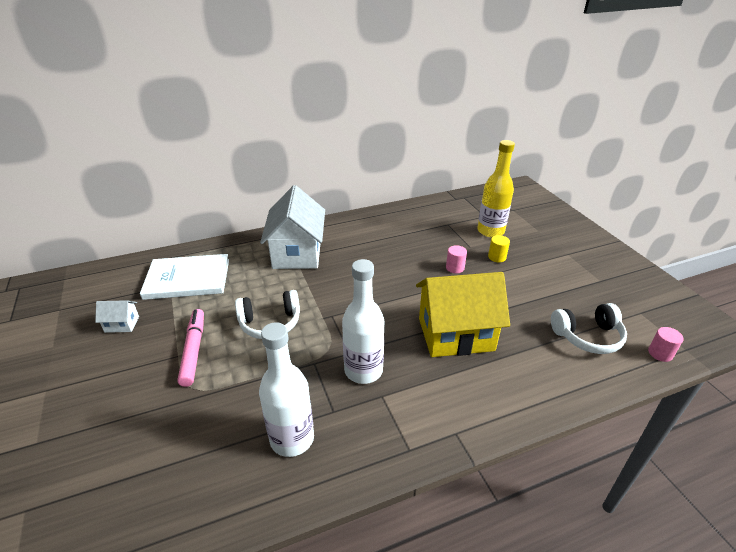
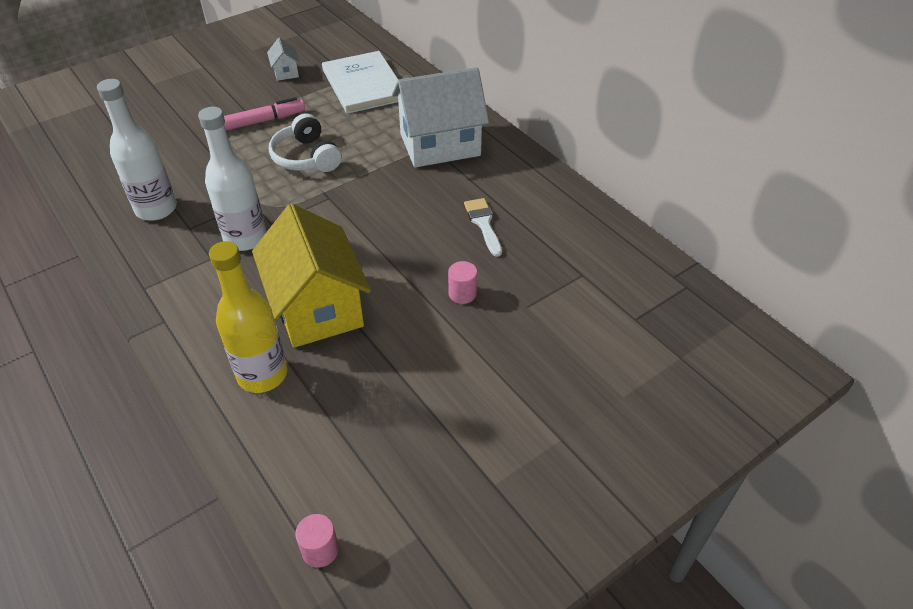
camera: 75 degrees right, 10 degrees up
(392, 249) = (483, 224): none -> white brush
(490, 231) = (586, 329): yellow bottle -> yellow bottle (262, 374)
(497, 257) = (510, 340): yellow cylinder -> none
(588, 336) = (341, 454): white headphones -> none

